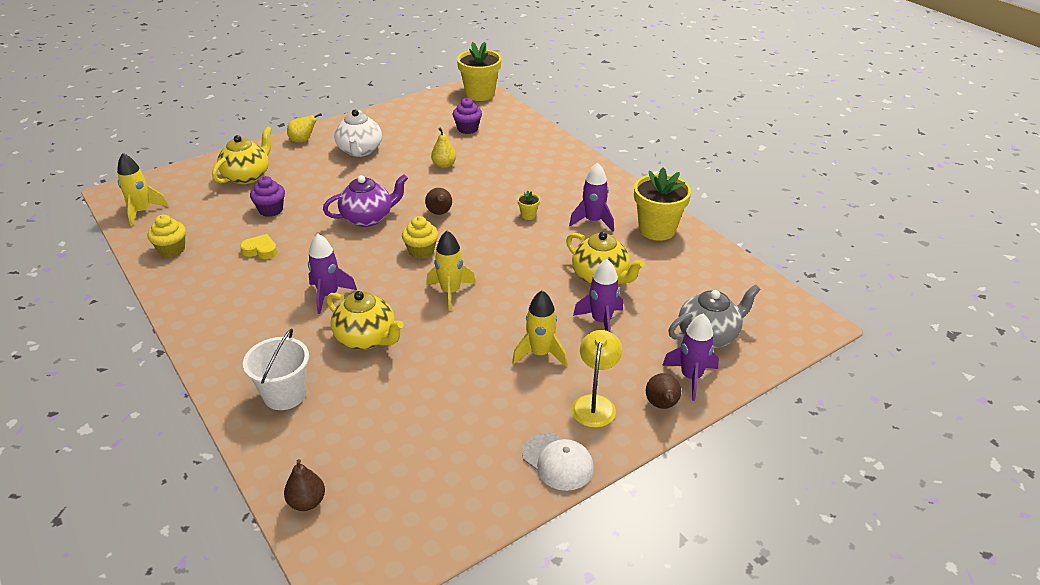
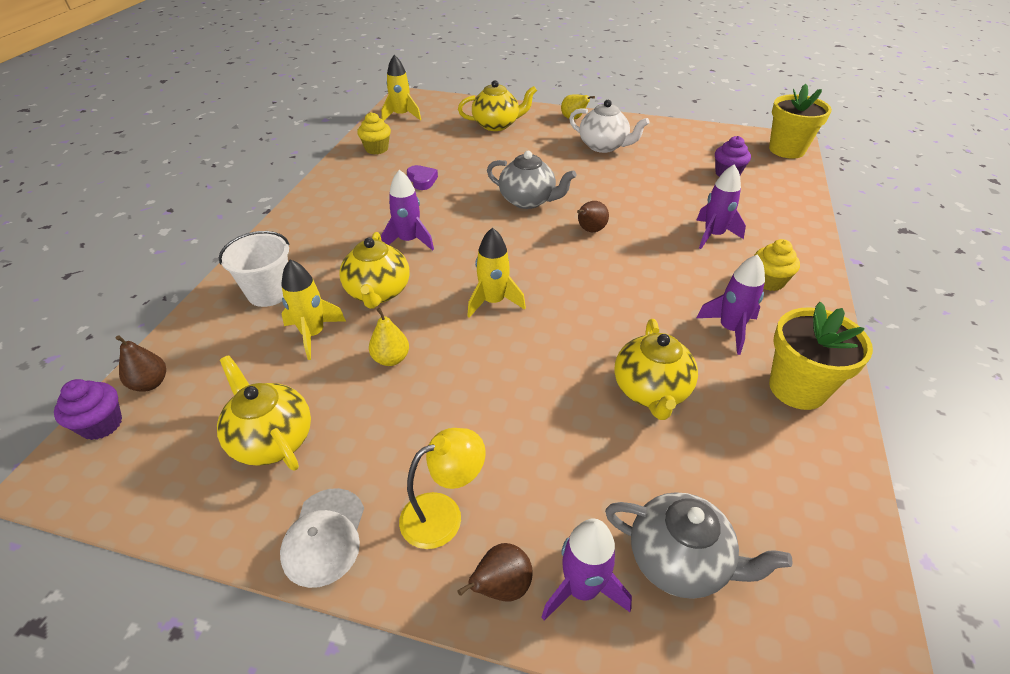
camera: 50 degrees right, 5 degrees up
(260, 250) = (422, 180): yellow heart -> purple heart
(271, 210) = (473, 156): purple cupcake -> purple cupcake (101, 424)
(359, 151) = (604, 146): white teapot -> white teapot turned 105 degrees counterclockwise
(368, 218) = (528, 201): purple teapot -> grey teapot
(421, 251) = (525, 252): yellow cupcake -> yellow cupcake (768, 281)
(444, 165) = (657, 193): yellow pear -> yellow pear (391, 359)
(449, 454) = (272, 439): none -> yellow teapot
(528, 215) = (668, 281): yellow flower pot -> none
(540, 354) = (475, 417): yellow rocket -> yellow rocket (313, 334)
(601, 321) = (581, 436): purple rocket -> purple rocket (713, 235)

